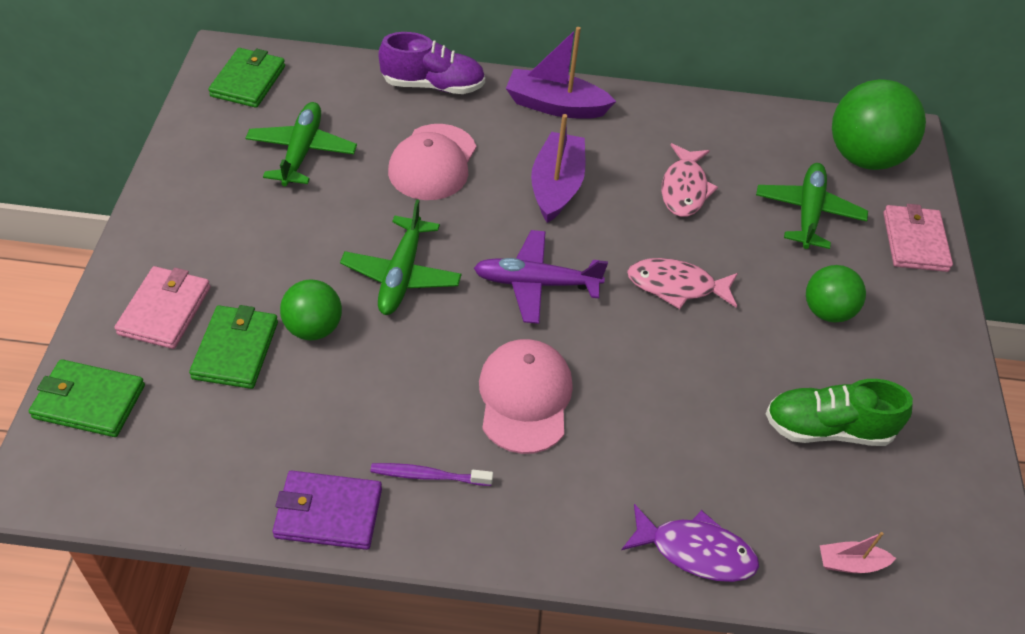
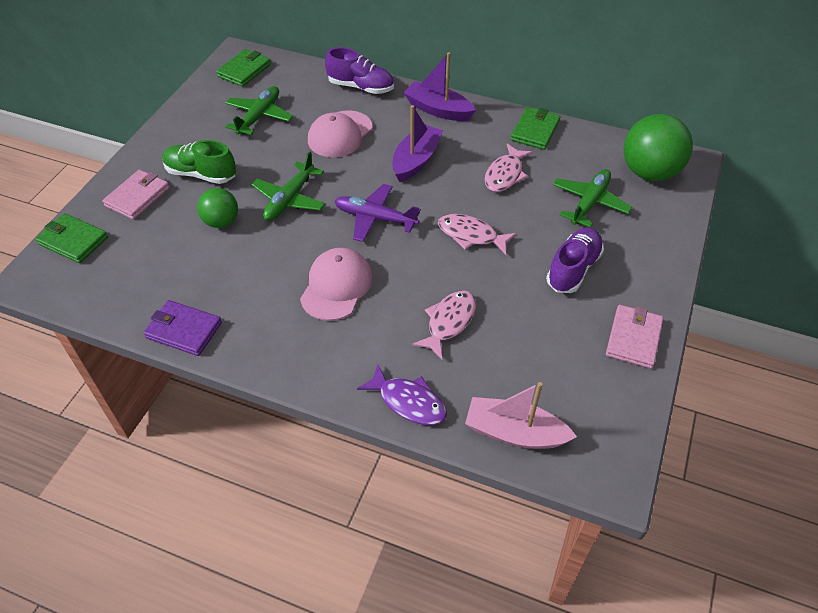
camera: 20 degrees right, 0 degrees up
(236, 350) = (169, 226): green wallet -> green wallet (535, 131)
(428, 476) = (254, 321): purple toothbrush -> none
(700, 420) = (449, 322): none -> pink fish
(827, 311) = (573, 269): green ball -> purple shoe
(827, 428) = (538, 344): green shoe -> green shoe (201, 174)
(850, 563) = (514, 433): pink boat -> pink boat, size x1.98
(915, 241) = (662, 234): pink wallet -> pink wallet (633, 338)

